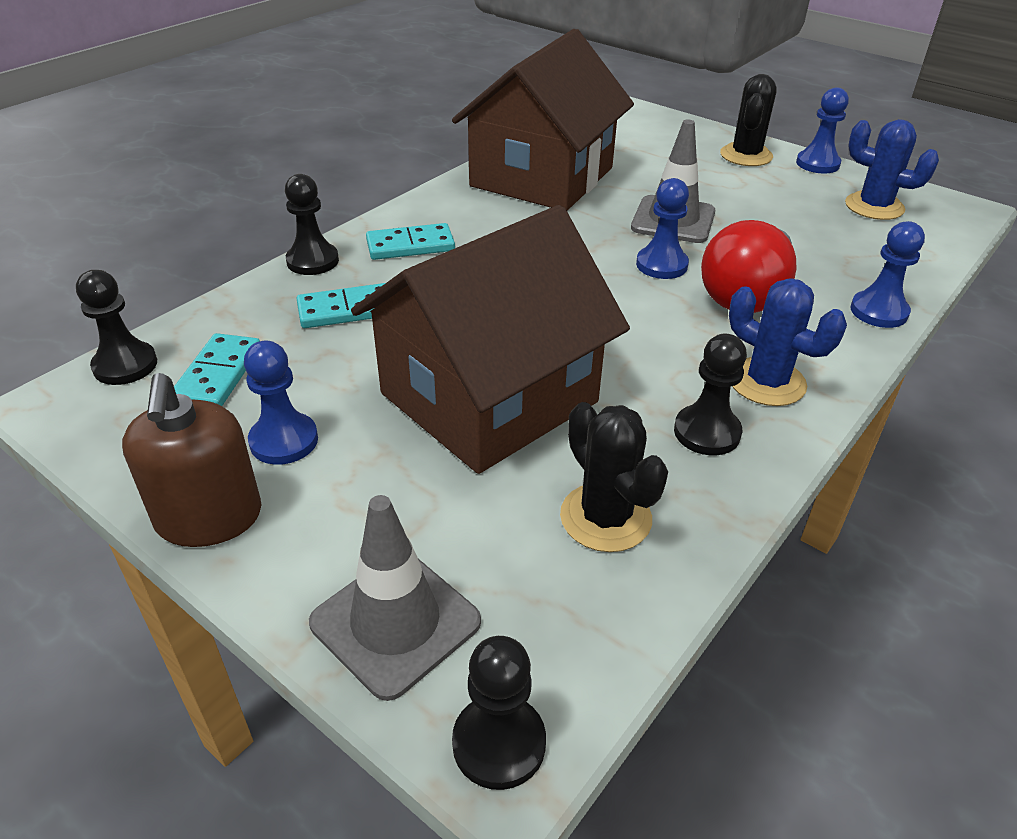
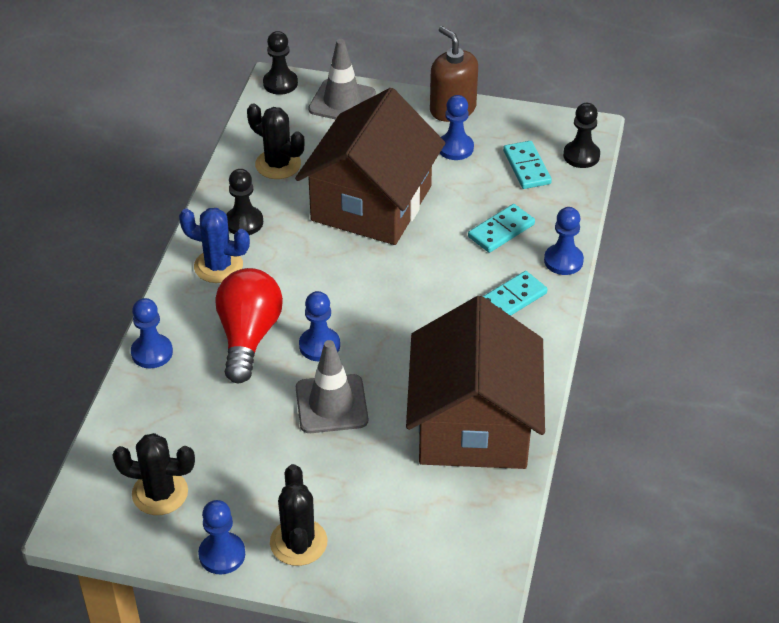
camera: 155 degrees right, 5 degrees up
(312, 261) = (563, 261): black pawn -> blue pawn
(874, 206) = (160, 493): blue cactus -> black cactus

